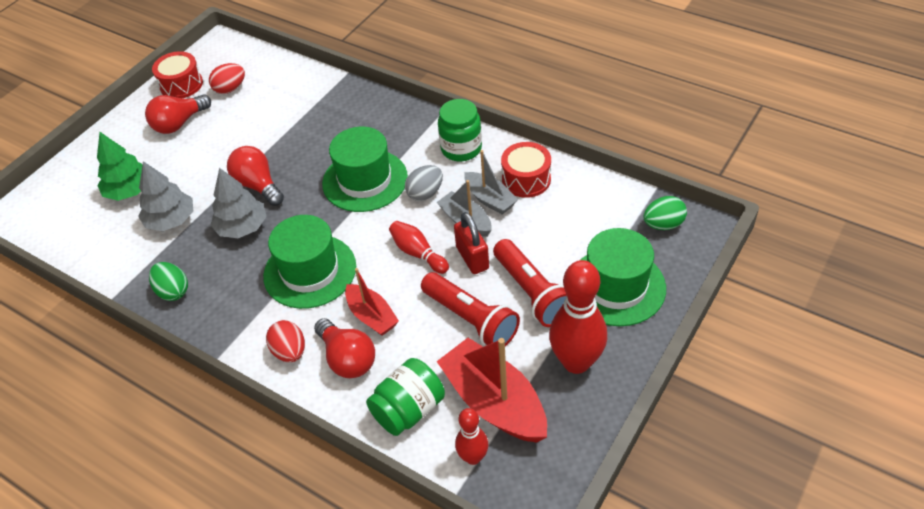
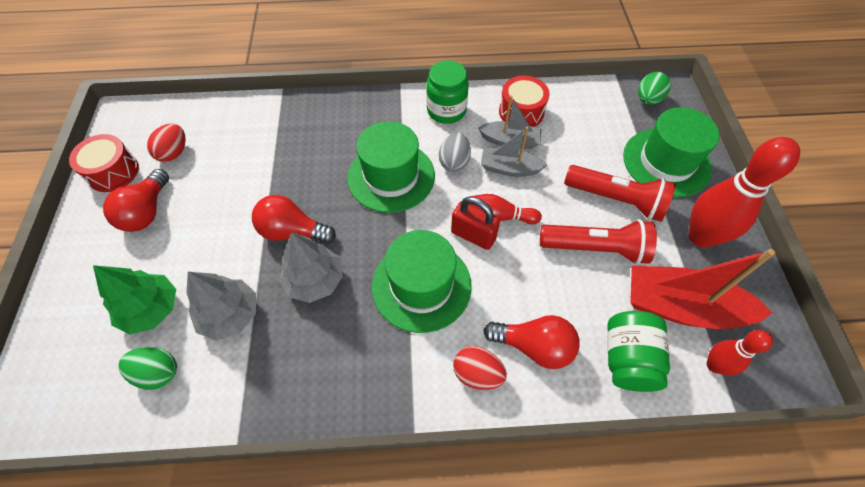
camera: 40 degrees left, 10 degrees up
(173, 291) = (302, 387): green egg -> green egg (158, 373)
(372, 316) = (516, 294): red boat -> none
(472, 258) = (545, 196): red padlock -> red padlock (473, 235)

